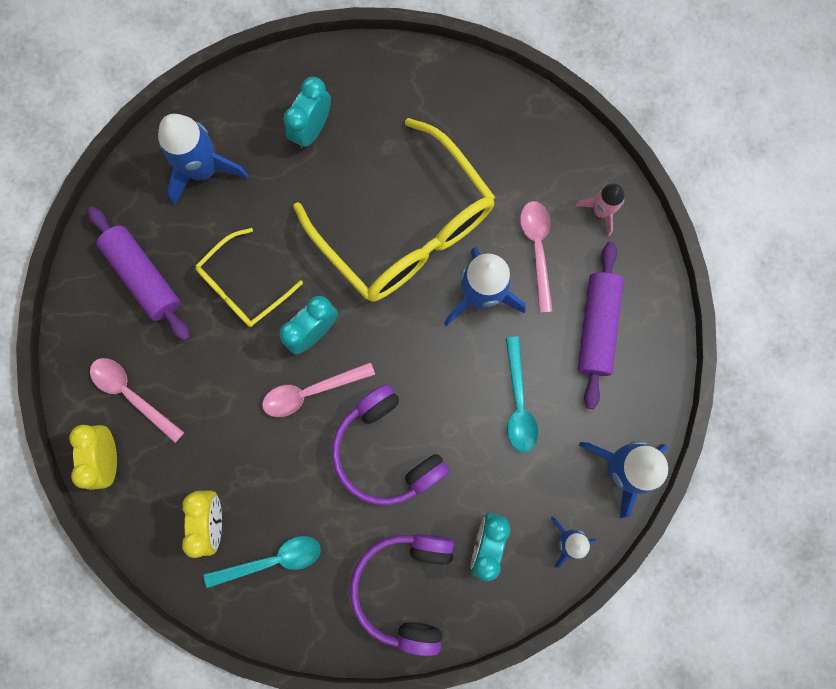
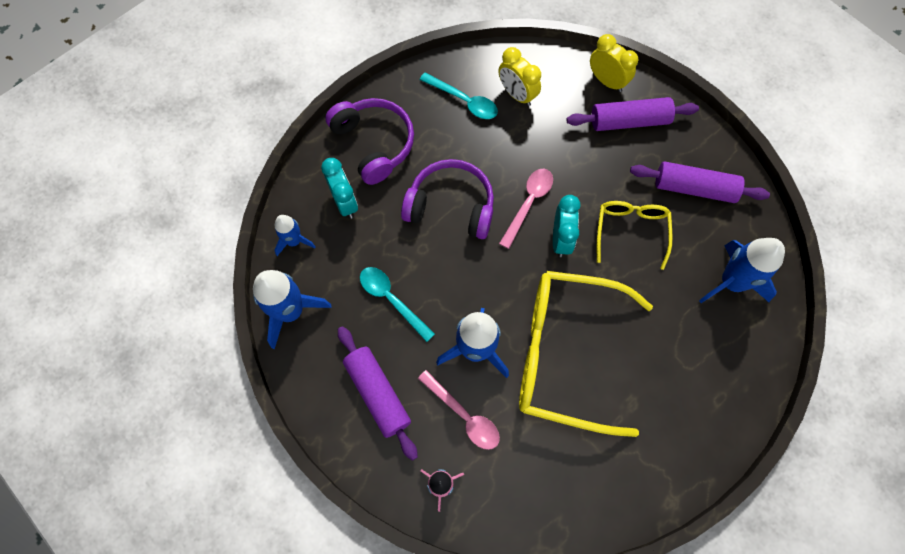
camera: 140 degrees right, 10 degrees down
(132, 395) = (629, 121): pink spoon -> purple rolling pin
(272, 560) = (464, 101): turquoise spoon -> turquoise spoon turned 90 degrees counterclockwise
(312, 129) = (693, 370): turquoise clock -> none

